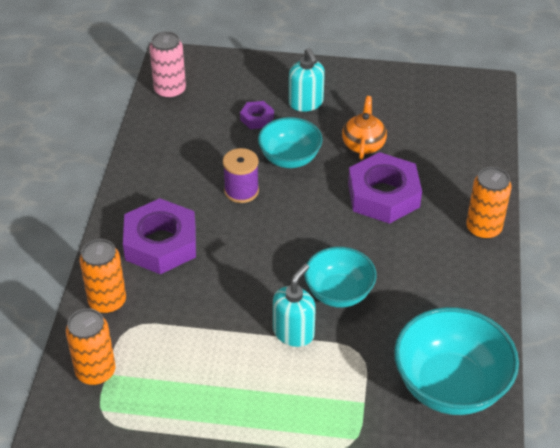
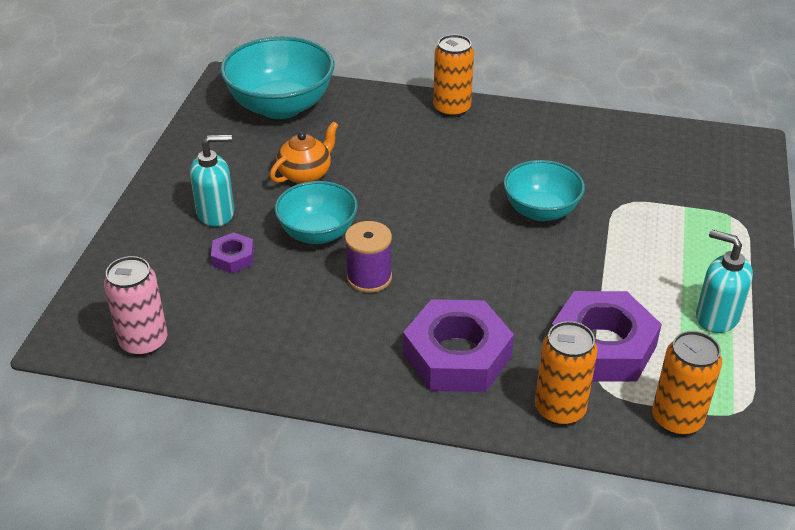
camera: 85 degrees left, 5 degrees down
(293, 332) = (599, 247): turquoise soap dispenser -> turquoise soap dispenser (716, 317)
(363, 144) = (305, 174): orange teapot -> orange teapot turned 120 degrees clockwise
(383, 195) = (393, 167): purple nut -> purple nut (602, 346)
(450, 386) = (656, 152): turquoise bowl -> turquoise bowl (281, 106)

